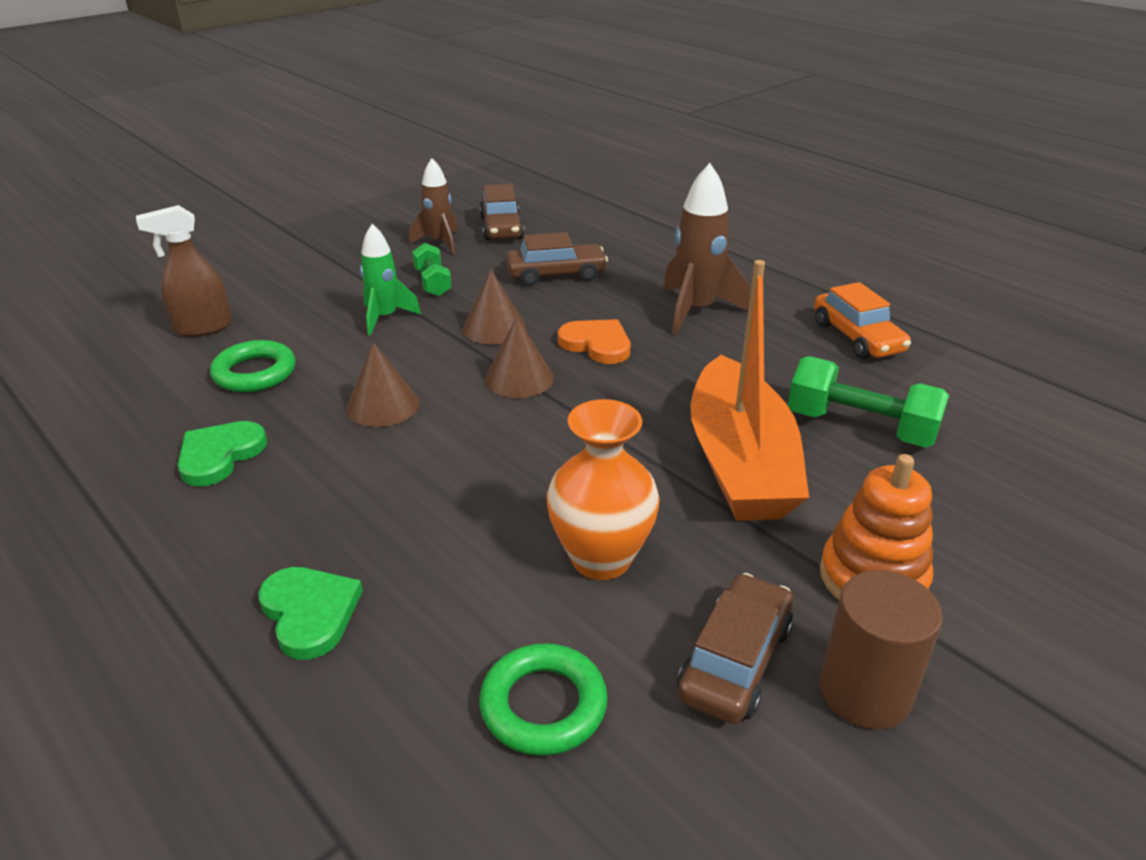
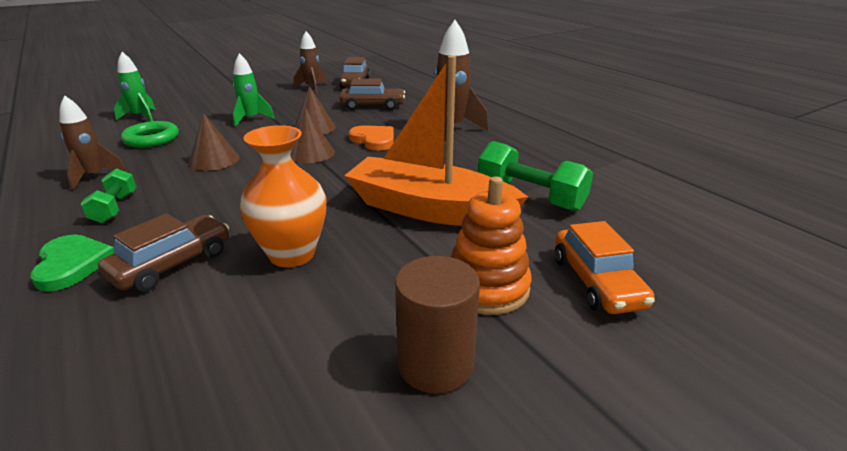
camera: 10 degrees right, 5 degrees down
(203, 328) = (141, 117): brown spray bottle -> green rocket
(220, 455) = (94, 176): green heart -> brown rocket
(433, 283) = (293, 105): green dumbbell -> green dumbbell (114, 208)
(543, 705) = (181, 340): green ring -> none
(735, 661) = (345, 330): brown car -> brown car (172, 264)
(740, 462) = (429, 209): orange boat -> orange boat turned 105 degrees clockwise
(857, 337) = (556, 149): orange car -> orange car (596, 282)

